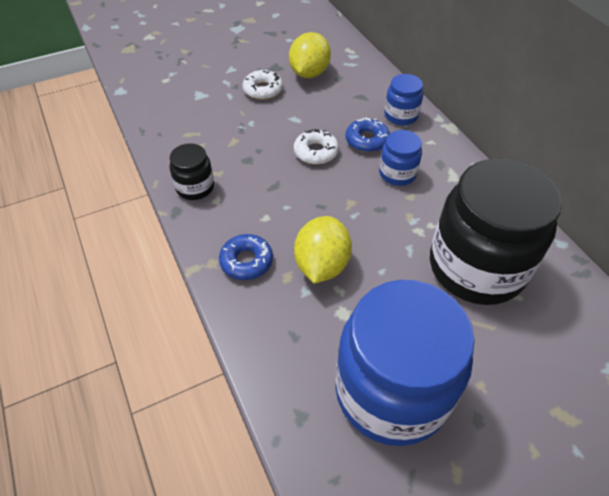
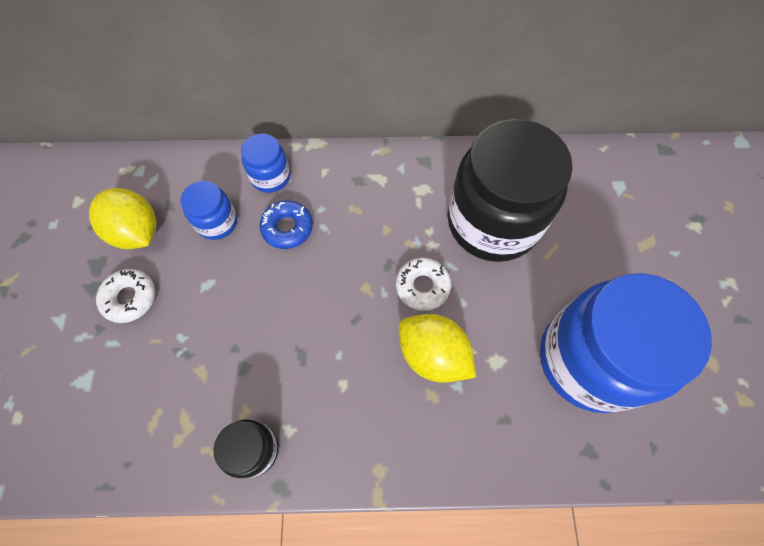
camera: 65 degrees left, 15 degrees up
(246, 261) = (394, 431): blue donut -> none
(316, 152) = (275, 287): white donut -> white donut (422, 286)
(397, 173) = (350, 224): blue jar -> blue jar (217, 222)

